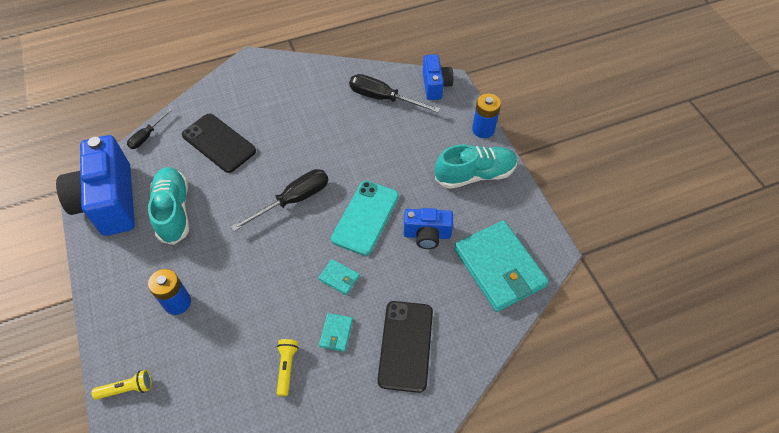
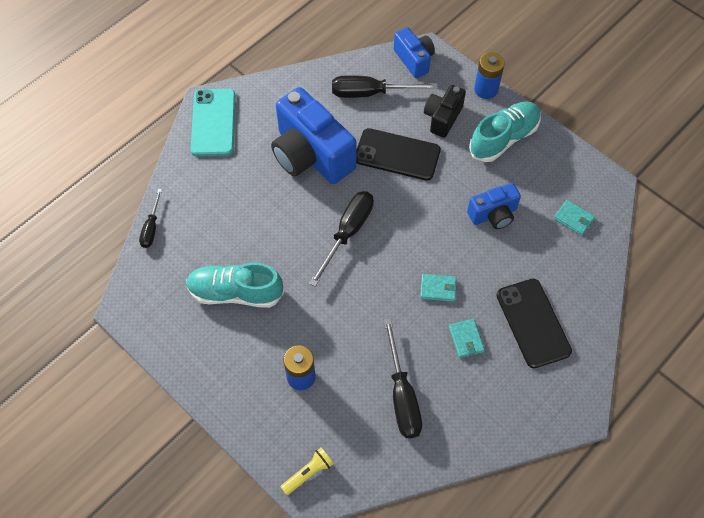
camera: 25 degrees left, 5 degrees up
(109, 201) = (161, 311): blue camera -> blue camera (311, 155)
(173, 211) = (235, 292): turquoise shoe -> turquoise shoe turned 45 degrees counterclockwise
(219, 143) = (233, 205): black phone -> black phone (397, 155)
(249, 357) = (402, 395): none -> black screwdriver
(287, 367) = (441, 388): yellow flashlight -> none
(365, 217) = (427, 221): turquoise phone -> turquoise phone (213, 122)
(431, 139) = (442, 118): none -> black camera
(499, 268) = (573, 219): turquoise wallet -> turquoise wallet, size x0.41

